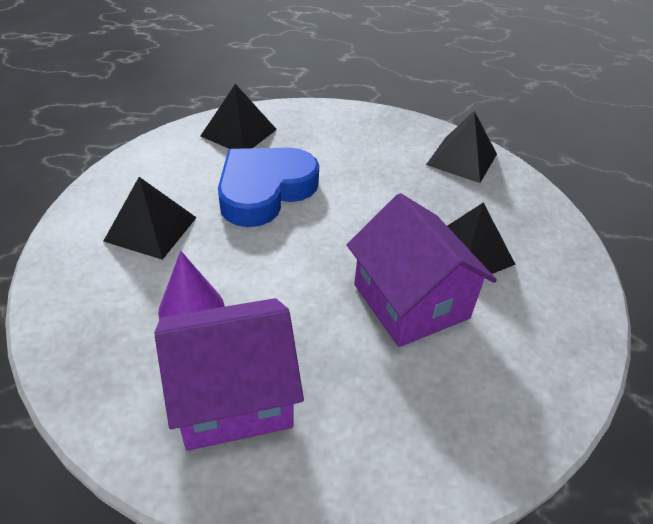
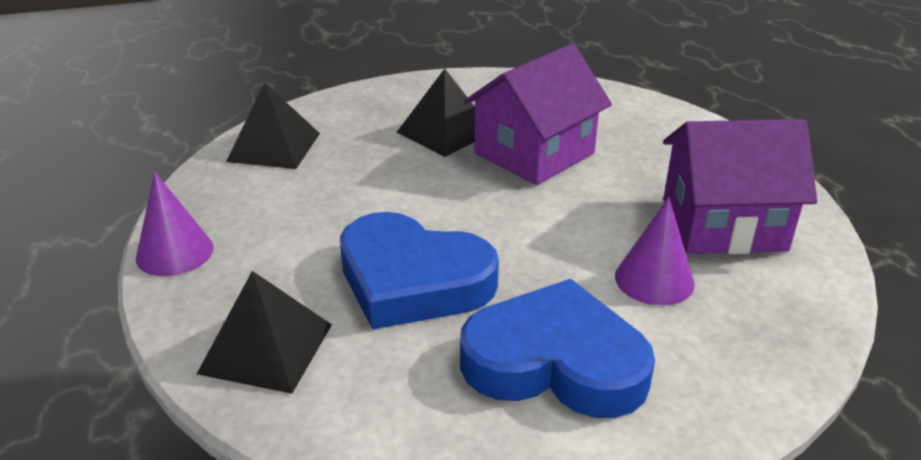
camera: 105 degrees left, 10 degrees down
(150, 229) = (555, 362): black pyramid -> blue heart
(233, 395) = (723, 224): purple house -> purple house turned 60 degrees counterclockwise
(342, 112) = (174, 252): none -> purple cone

